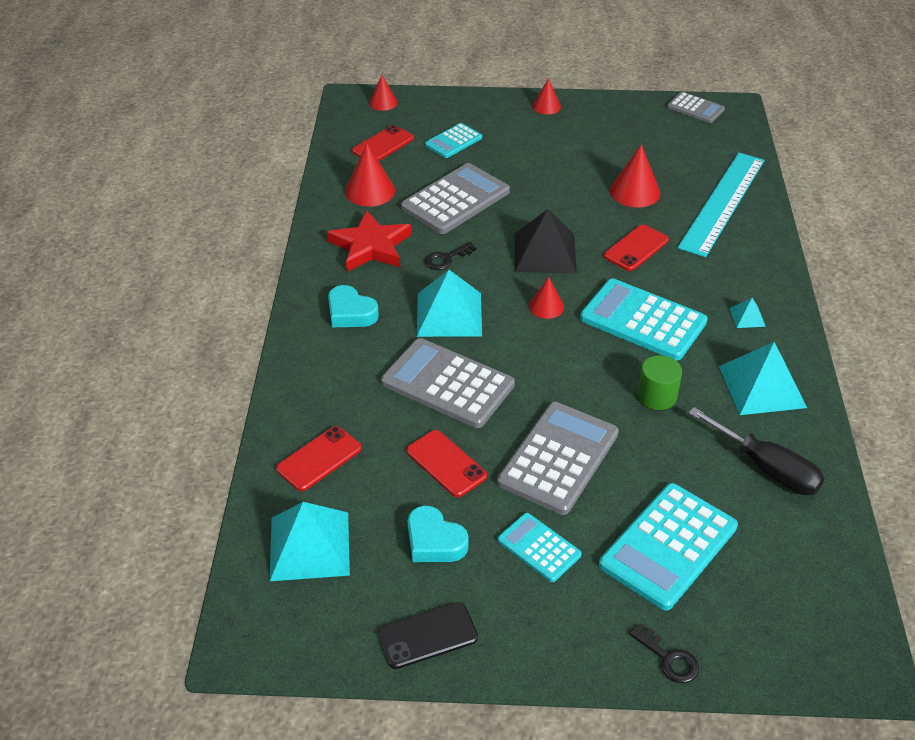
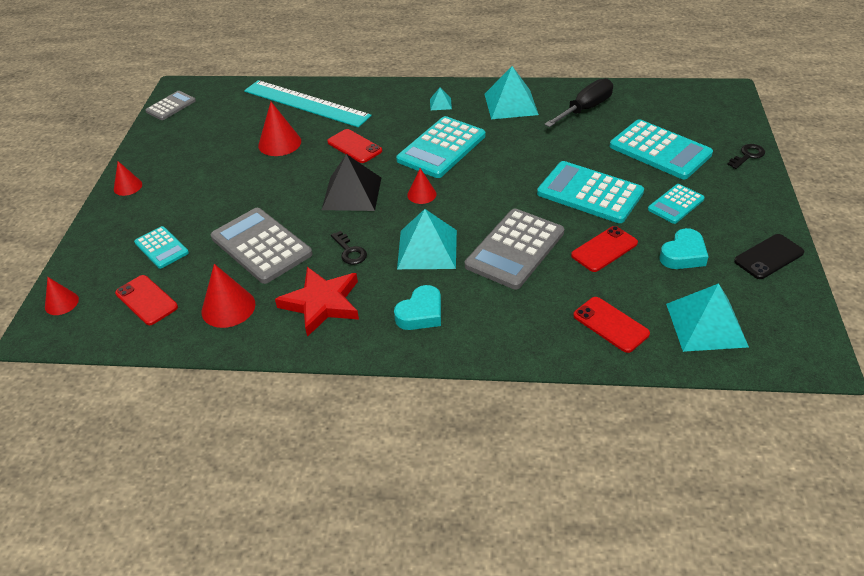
camera: 85 degrees left, 0 degrees up
(427, 635) = (768, 257): black phone -> black phone turned 75 degrees clockwise
(558, 458) = (590, 193): grey calculator -> turquoise calculator
(657, 396) = (522, 146): green cylinder -> none

